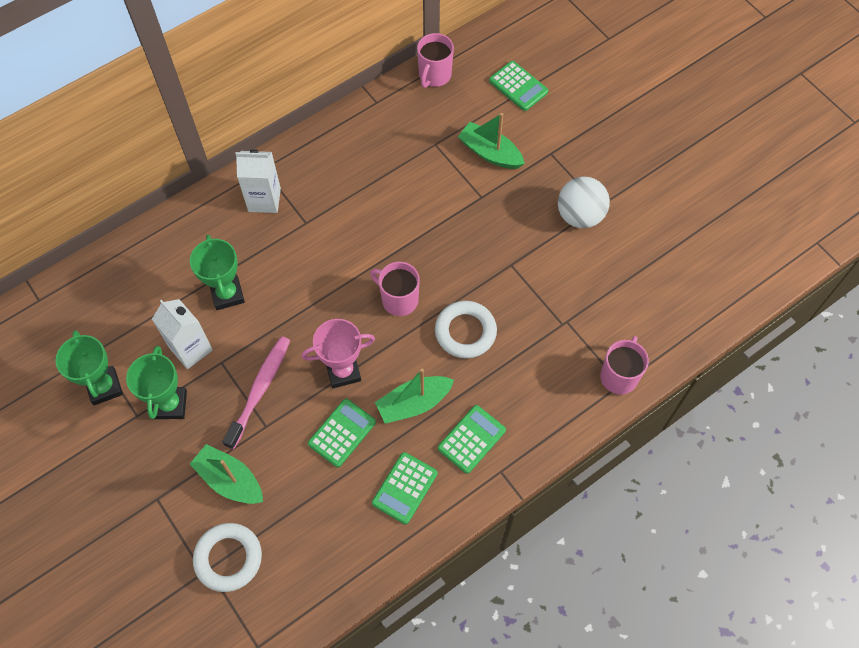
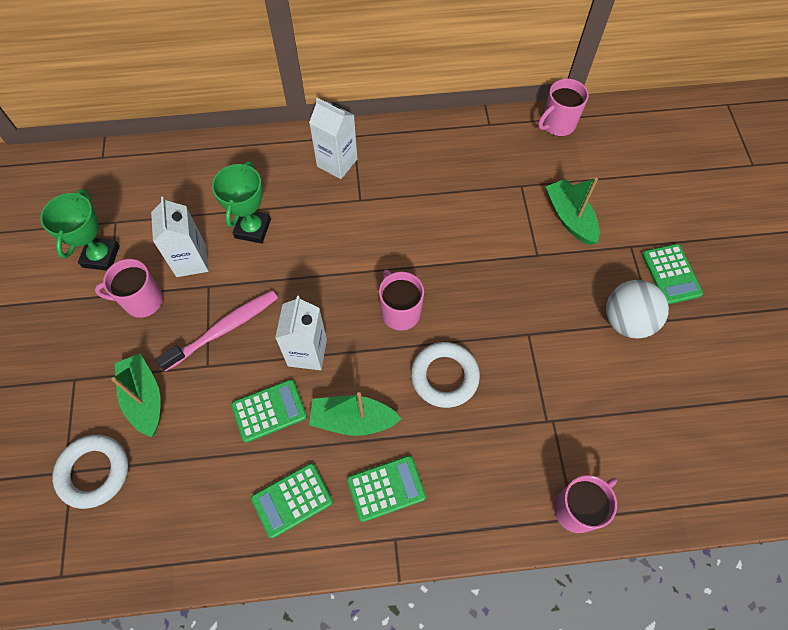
camera: 30 degrees right, 0 degrees up
(170, 404) = (142, 301): green trophy -> pink mug
(343, 371) = (307, 352): pink trophy -> white carton
(518, 86) = (634, 169): green calculator -> green calculator (671, 274)

